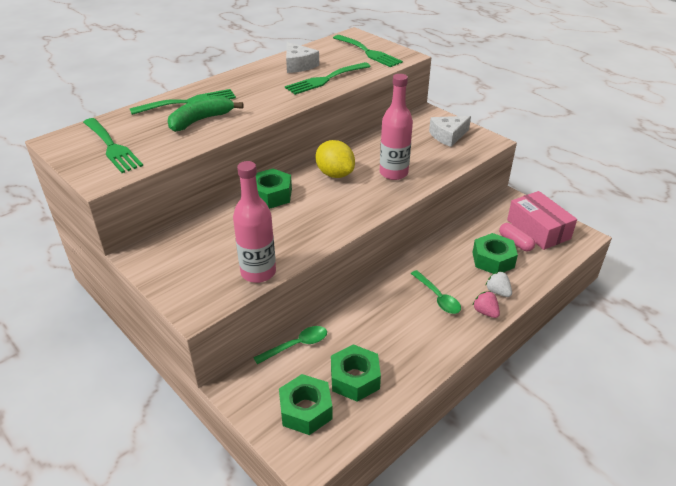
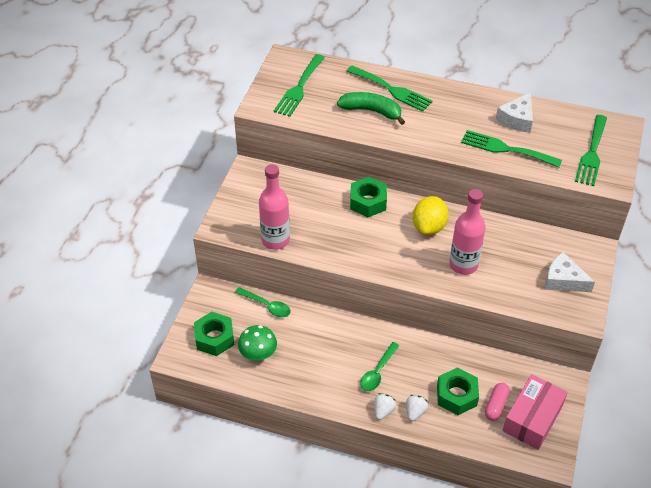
camera: 60 degrees right, 10 degrees up
(355, 379) = (258, 353): green nut -> green mushroom
(485, 312) = (383, 411): pink strawberry -> white strawberry

